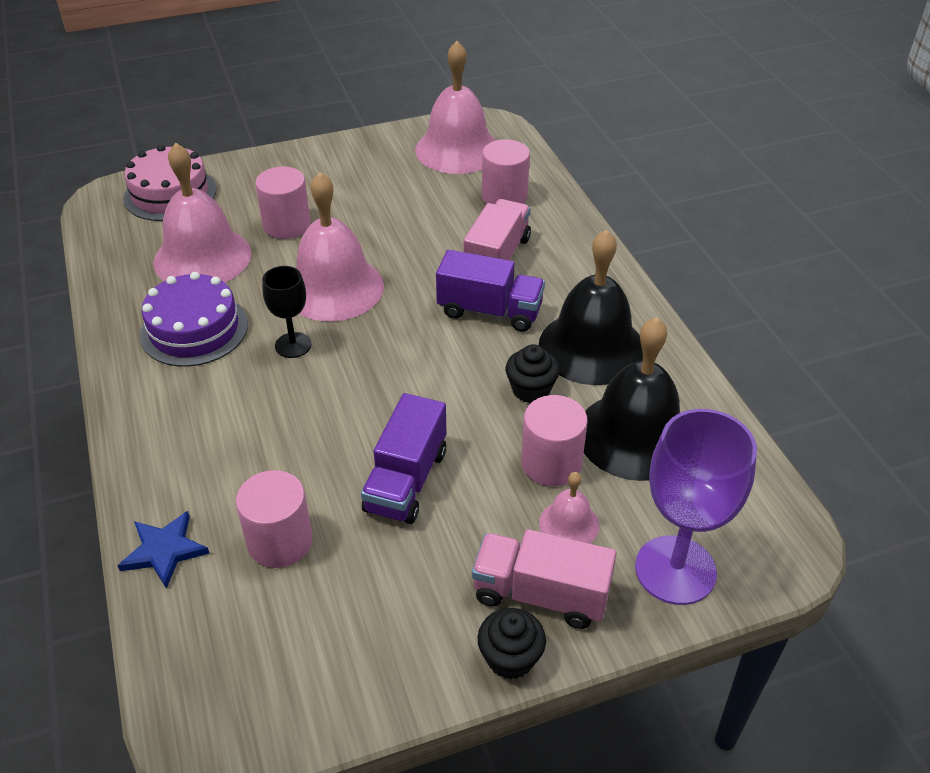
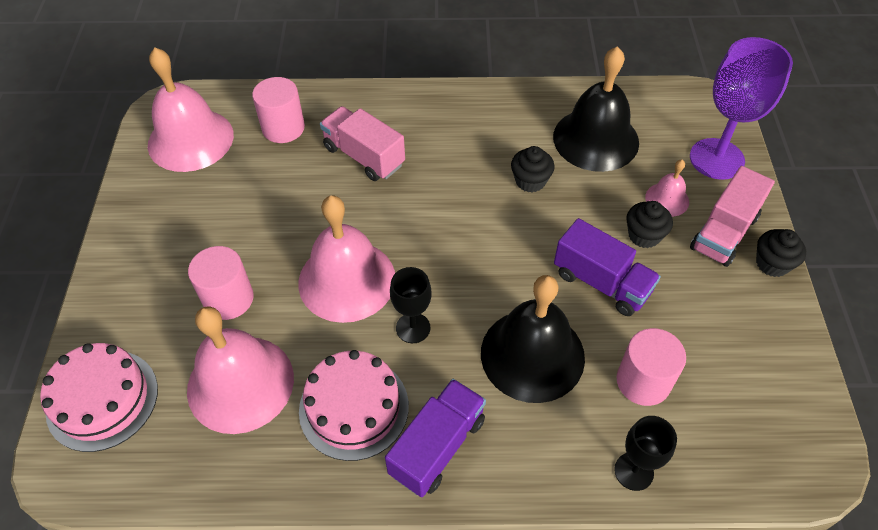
camera: 70 degrees left, 10 degrees up
(164, 550) = (634, 471): blue star -> black goblet
(194, 329) = (354, 407): purple cake -> pink cake
(489, 311) = (430, 180): purple truck -> purple truck (437, 446)
(496, 509) = (644, 235): none -> black cupcake
(551, 463) = (609, 192): pink cylinder -> none
(591, 347) = (498, 133): black bell -> black bell (532, 355)

